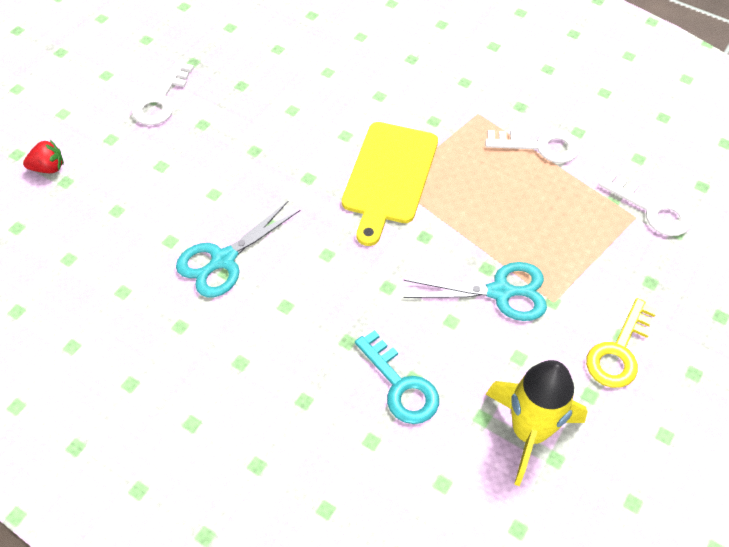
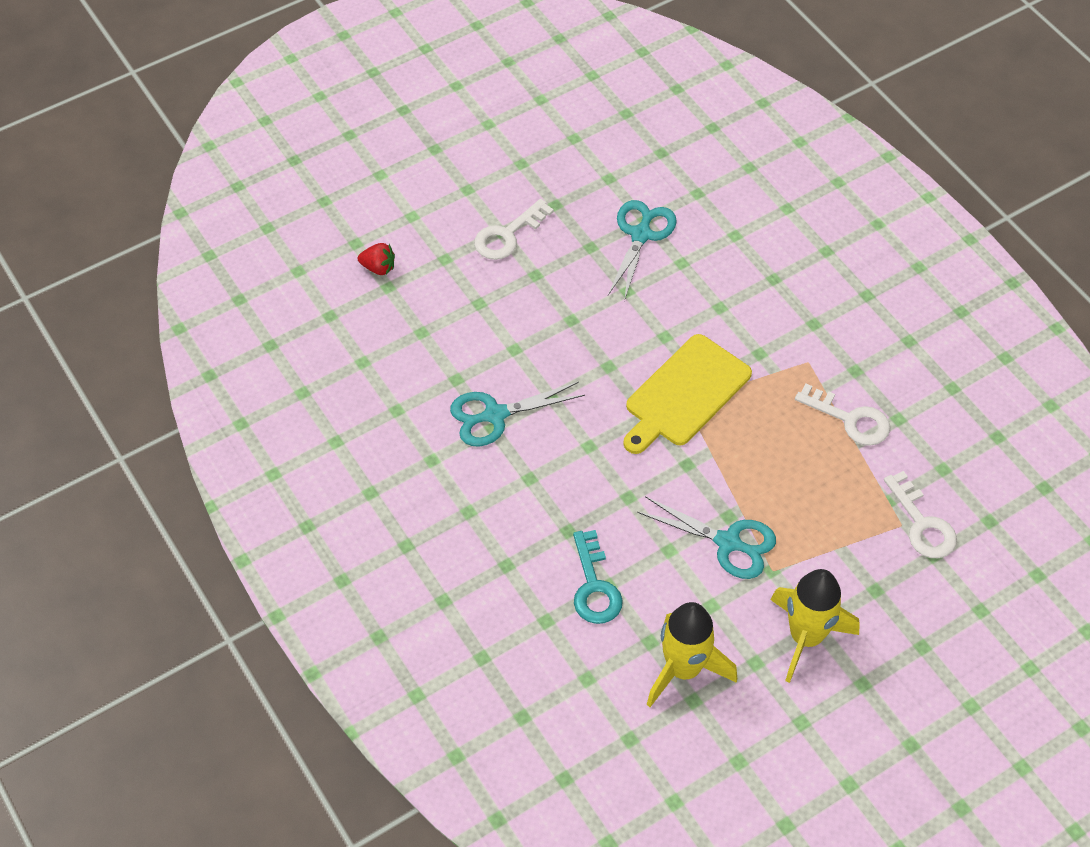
camera: 25 degrees right, 0 degrees up
(280, 61) = (641, 235): none -> turquoise scissors
(619, 351) = (806, 637): yellow key -> yellow rocket

